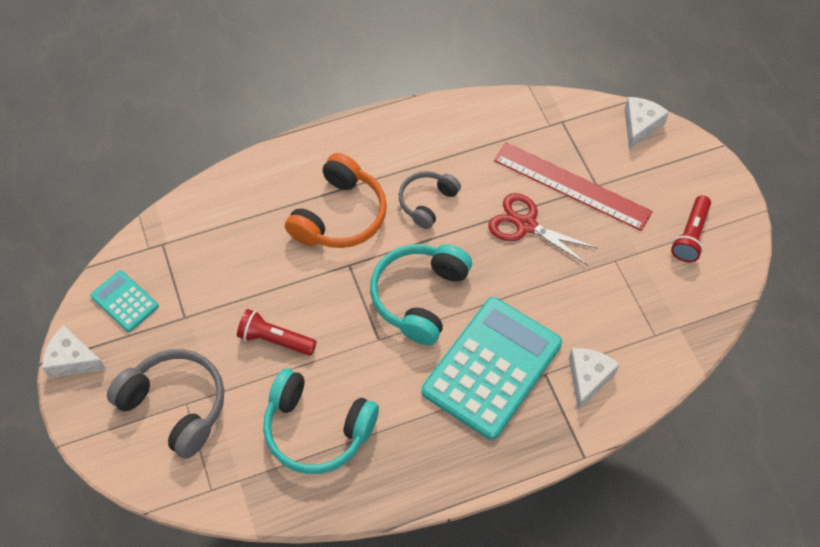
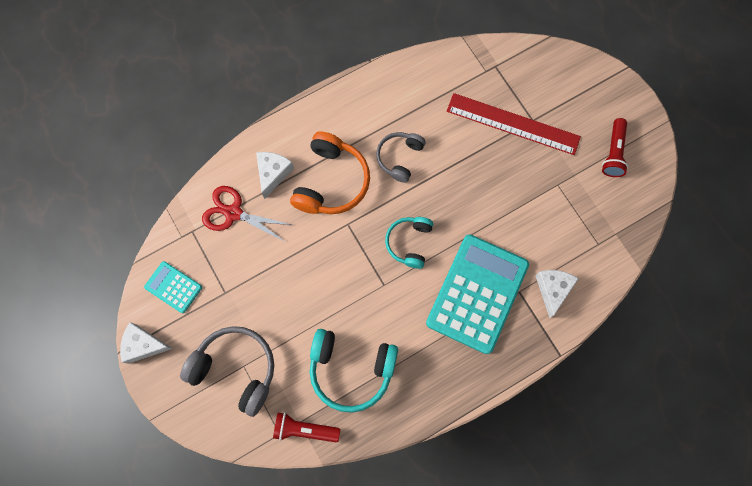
camera: 10 degrees left, 15 degrees up
(275, 339) = (302, 299): red flashlight -> red flashlight (304, 429)
(419, 297) = (409, 243): turquoise headphones -> turquoise headphones, size x0.62
(526, 225) = (482, 165): red scissors -> red scissors (233, 213)
(640, 126) = (559, 60): white cheese -> white cheese (273, 173)

